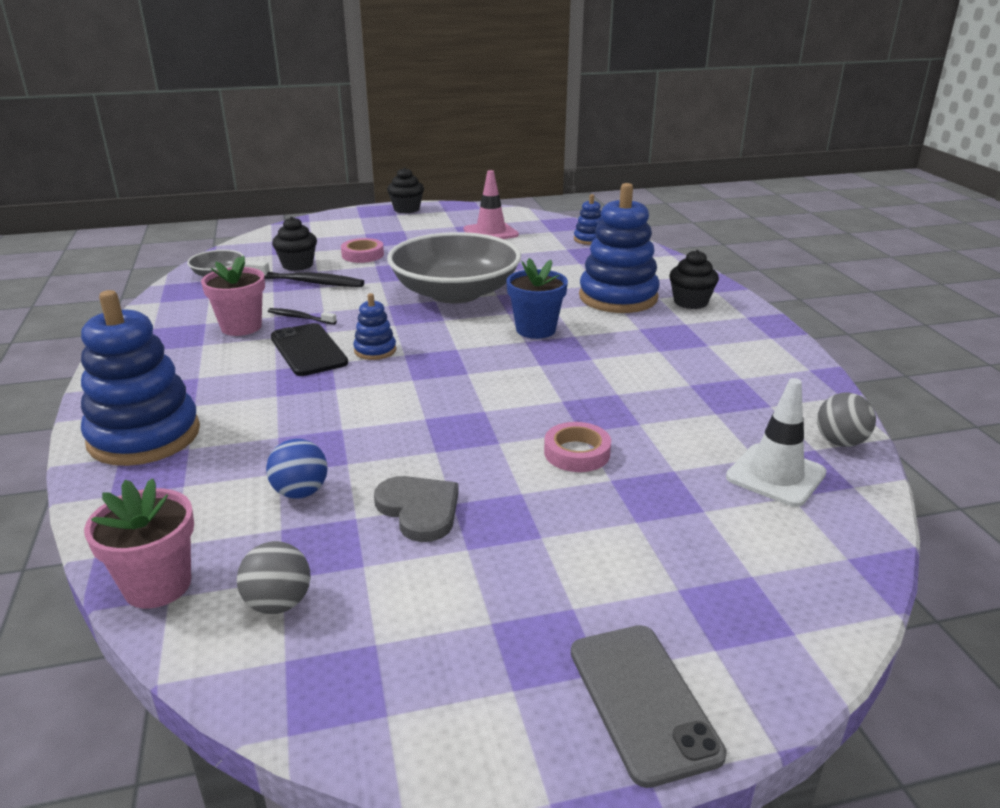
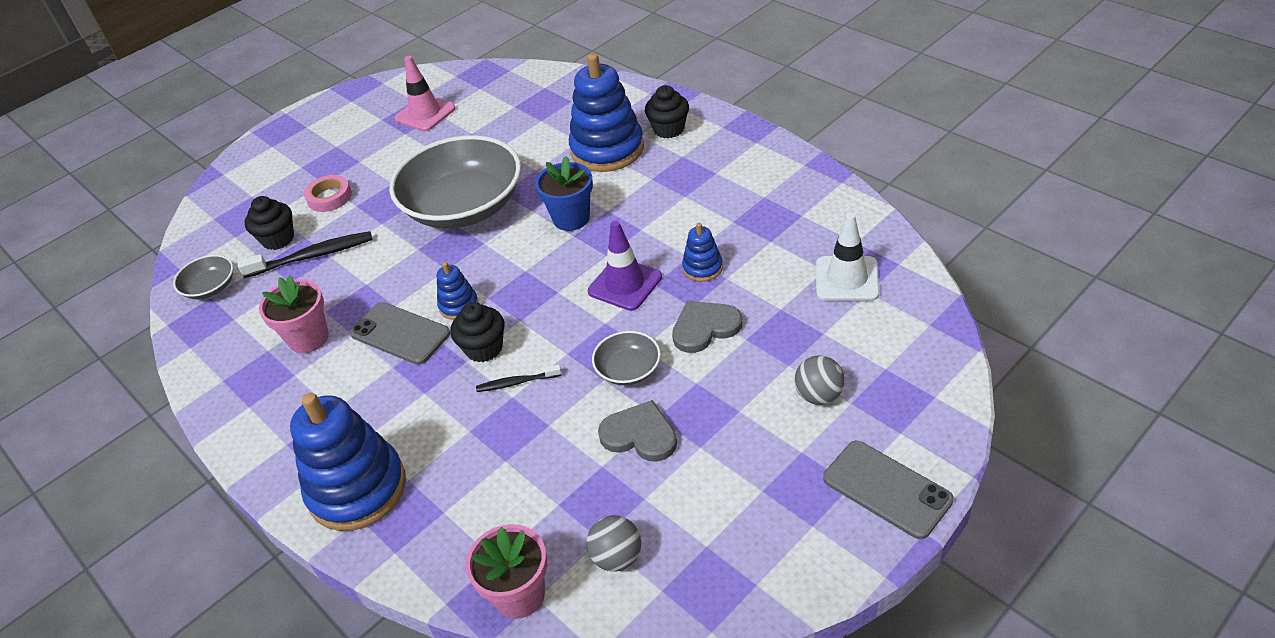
camera: 25 degrees left, 15 degrees up
(300, 318) = (353, 301): black toothbrush -> black toothbrush (517, 382)
(300, 492) = (540, 468): blue ball -> none
(308, 350) = (400, 333): black phone -> grey phone
(406, 209) = (310, 115): black cupcake -> black cupcake (484, 348)
(466, 454) = (628, 369): none -> grey bowl
(533, 390) = (625, 284): none -> purple traffic cone
(577, 453) = (705, 327): pink tape -> grey heart
(589, 239) = (524, 85): blue stacking toy -> blue stacking toy (702, 268)
(840, 442) = (867, 228): grey ball -> grey ball (819, 395)

